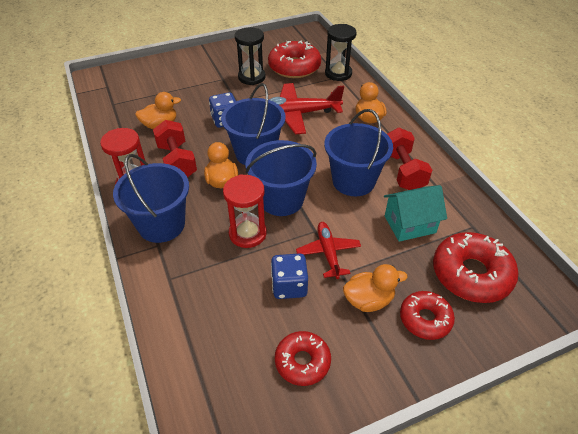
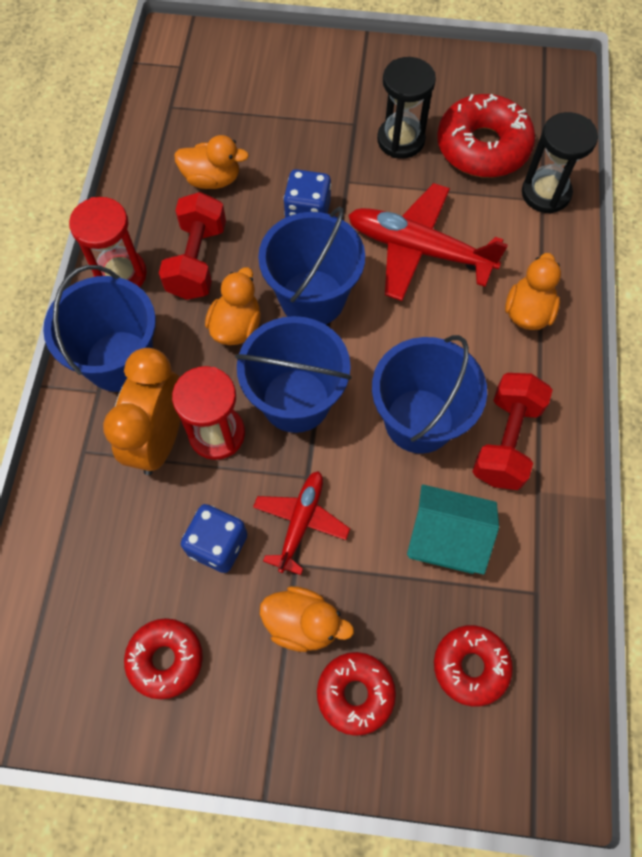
camera: 30 degrees right, 20 degrees up
(214, 251) = (159, 439): none -> orange clock
(471, 274) = (470, 666): red donut -> red donut, size x0.61

